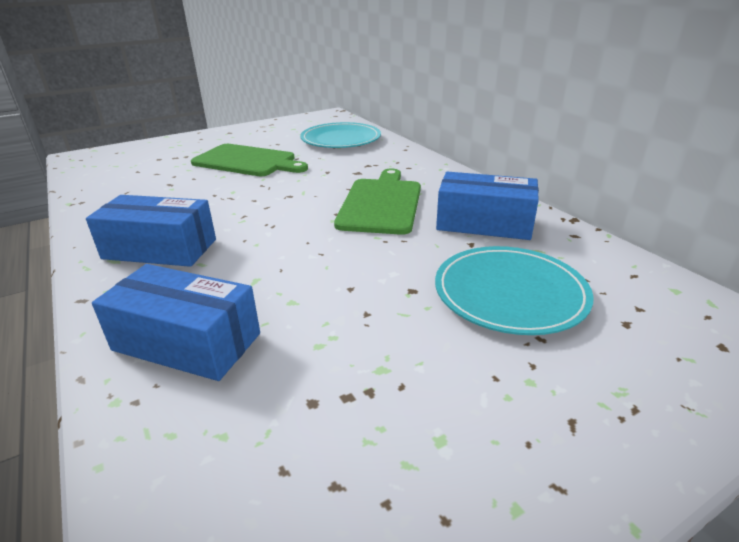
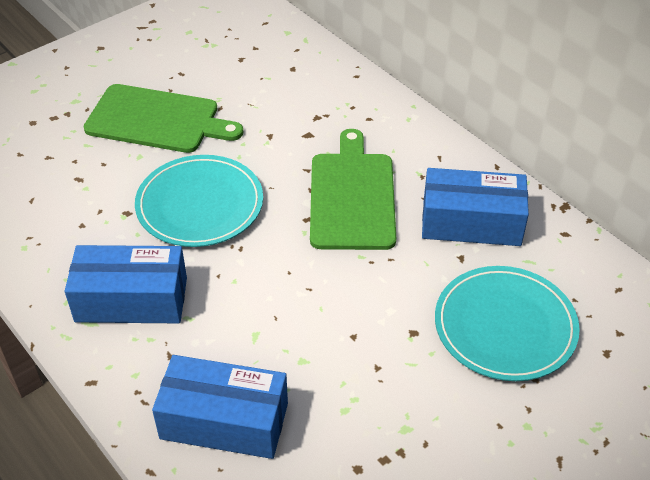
camera: 10 degrees left, 15 degrees up
(341, 139) = (265, 57): turquoise plate -> turquoise plate (200, 204)

